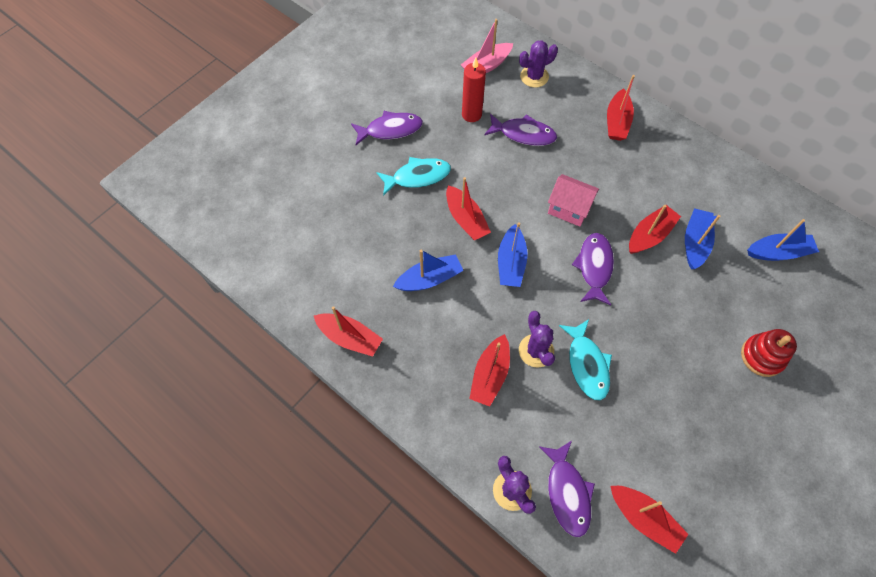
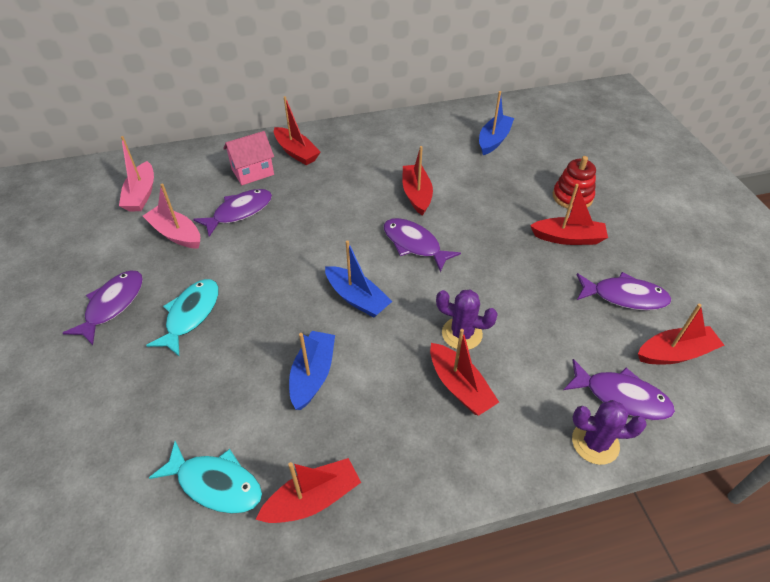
camera: 55 degrees left, 15 degrees down
(466, 219) = (278, 304): red boat -> red boat (568, 238)
(471, 114) = (176, 234): red candle -> pink boat
(534, 77) = (193, 172): purple cactus -> none
(569, 209) = (343, 227): pink house -> pink house (253, 172)
(587, 364) = (503, 305): turquoise fish -> turquoise fish (215, 483)
(674, 453) = (624, 296): none -> purple fish
(695, 243) = (447, 175): blue boat -> none

